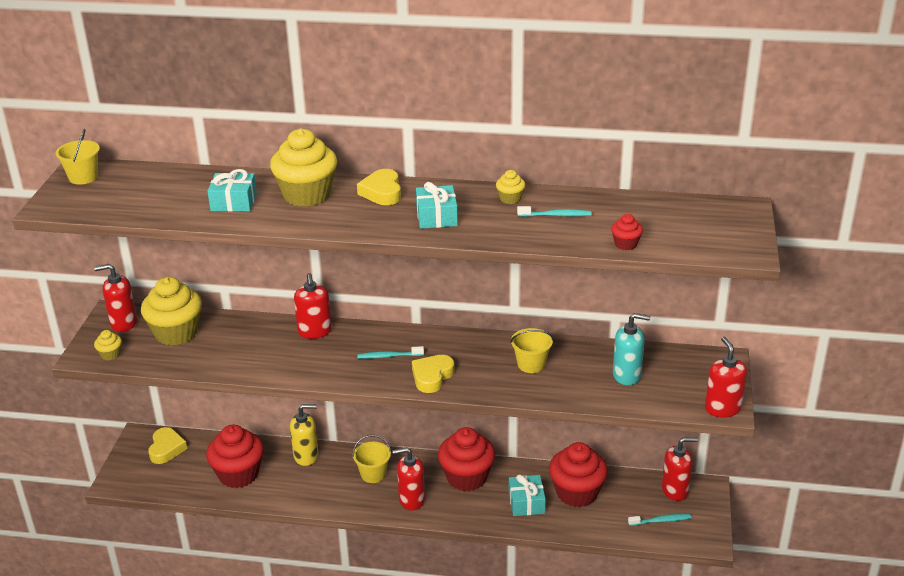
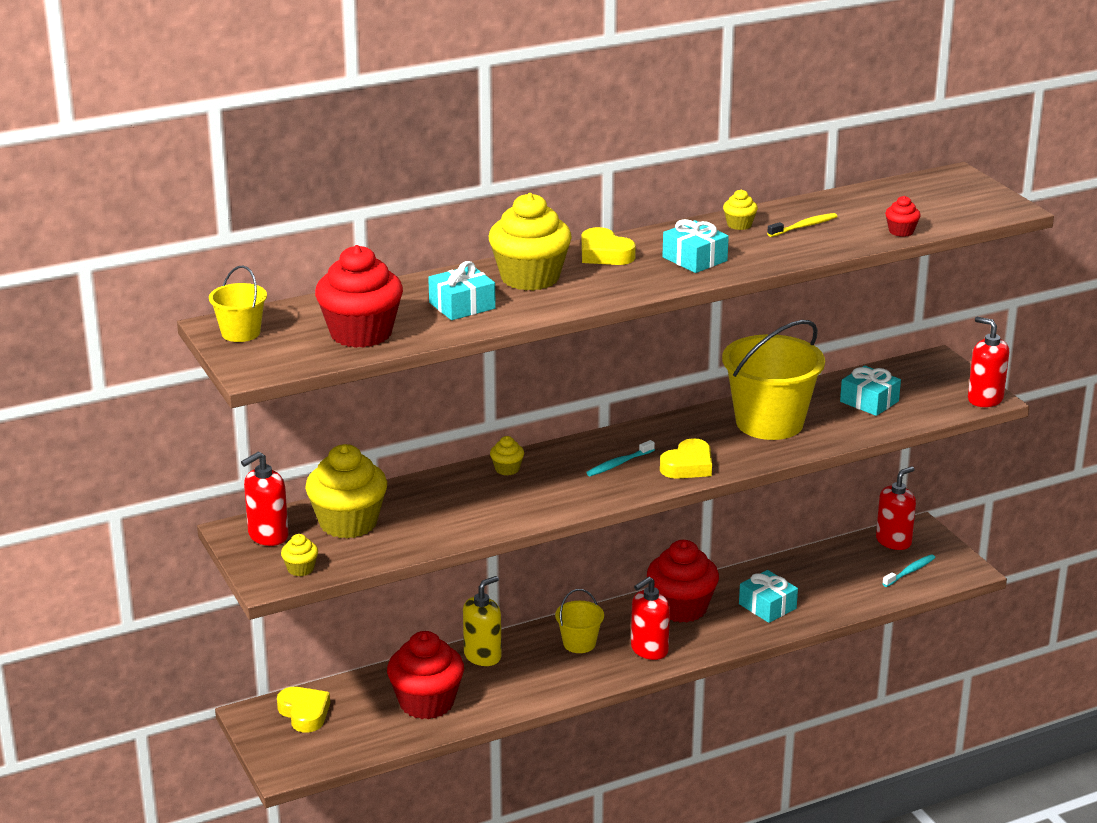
camera: 35 degrees left, 5 degrees down
(314, 331) = (507, 469): red soap dispenser -> yellow cupcake
(432, 377) = (688, 466): yellow heart -> yellow heart turned 135 degrees counterclockwise
(531, 364) = (769, 423): yellow bucket -> yellow bucket, size x2.04
(555, 215) = (803, 226): turquoise toothbrush -> yellow toothbrush
(576, 493) = (806, 579): red cupcake -> red cupcake (361, 333)
(627, 375) = (869, 401): turquoise soap dispenser -> turquoise gift

